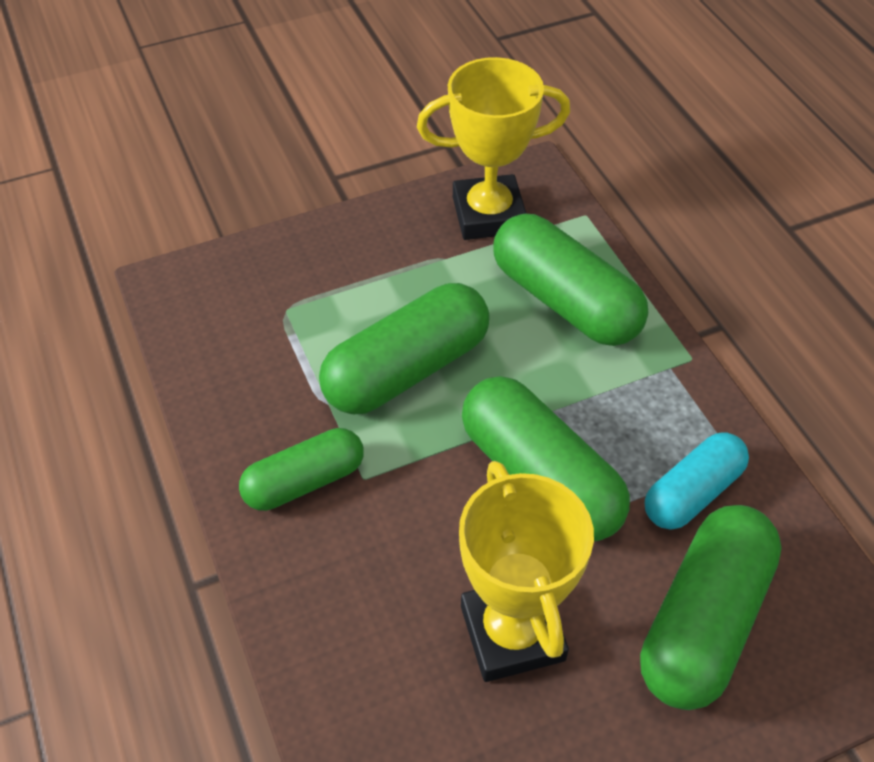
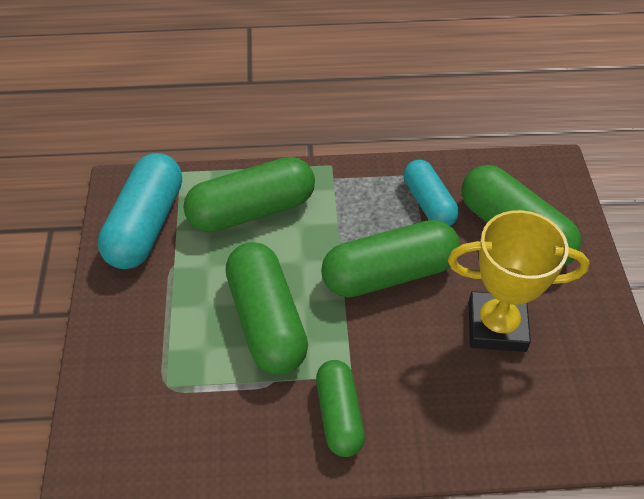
camera: 70 degrees left, 0 degrees up
(488, 215) = (146, 225): yellow trophy -> turquoise capsule

